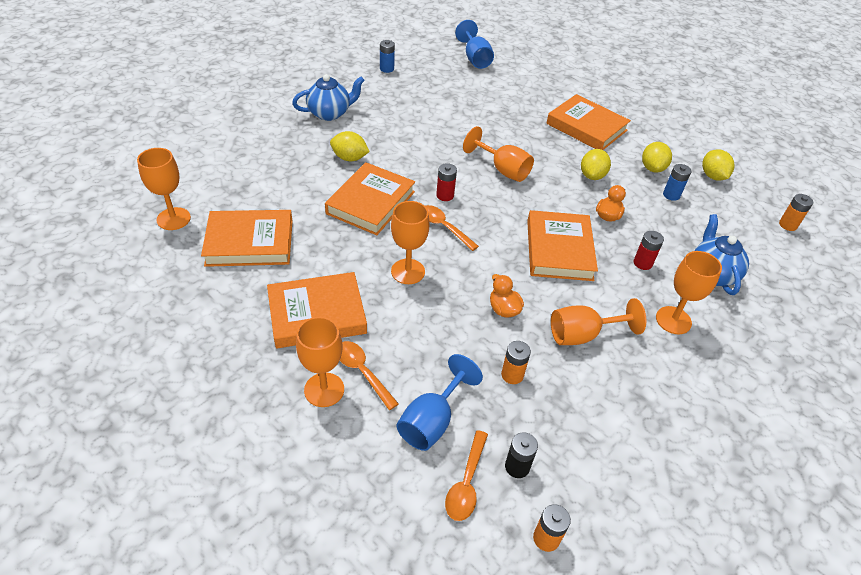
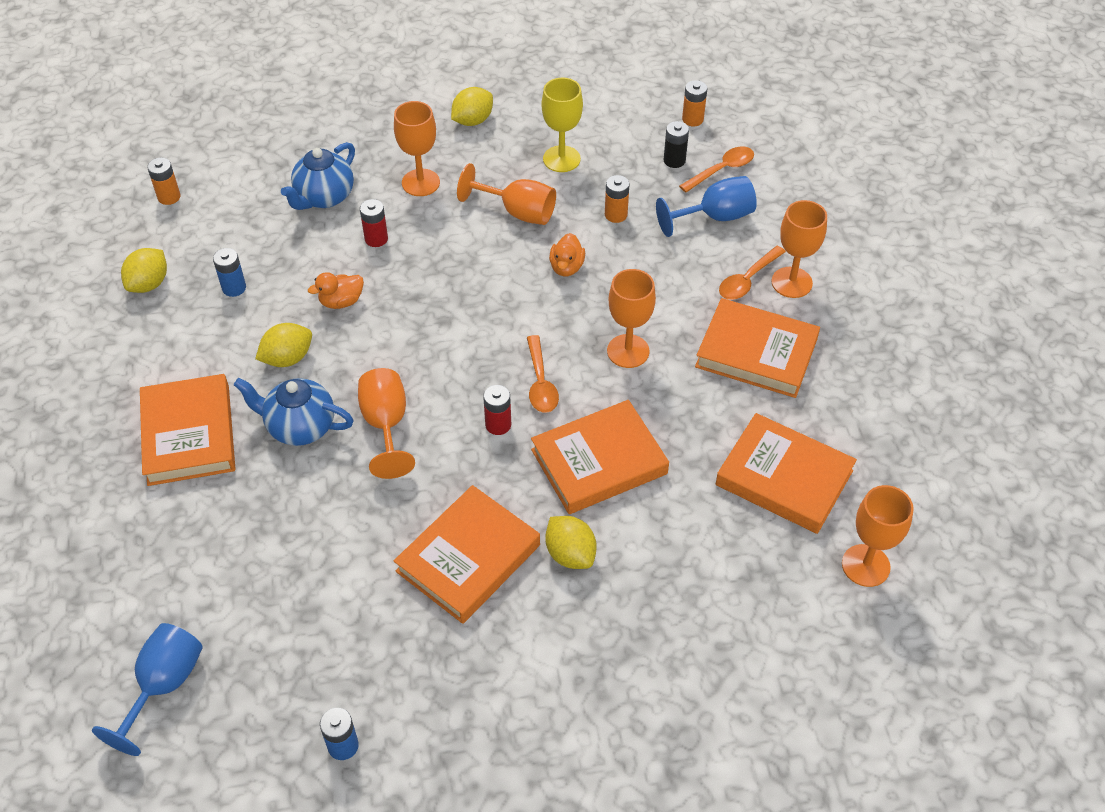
camera: 140 degrees left, 5 degrees up
(330, 113) = (531, 671): blue teapot -> blue teapot (300, 427)
(362, 372) = (747, 280): orange spoon -> orange spoon turned 45 degrees clockwise
(559, 250) = (443, 293): orange book -> orange book (468, 558)
(607, 406) = (561, 159): none -> yellow goblet
(652, 168) = (201, 330): yellow lemon -> yellow lemon (472, 120)

